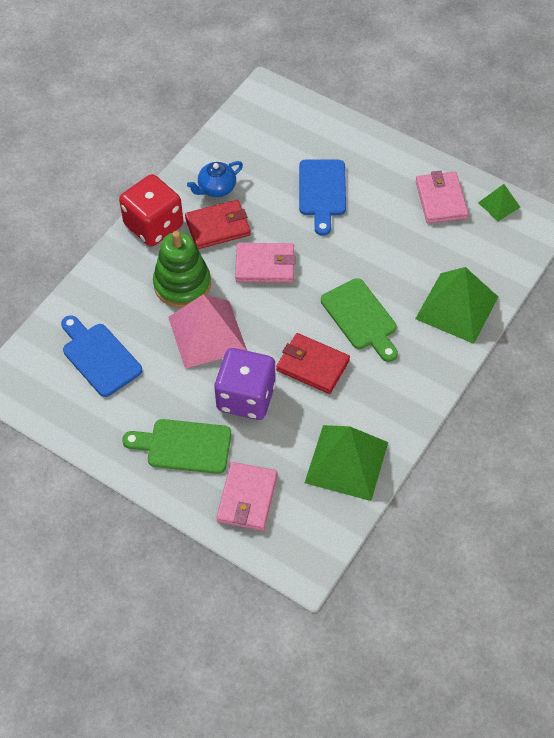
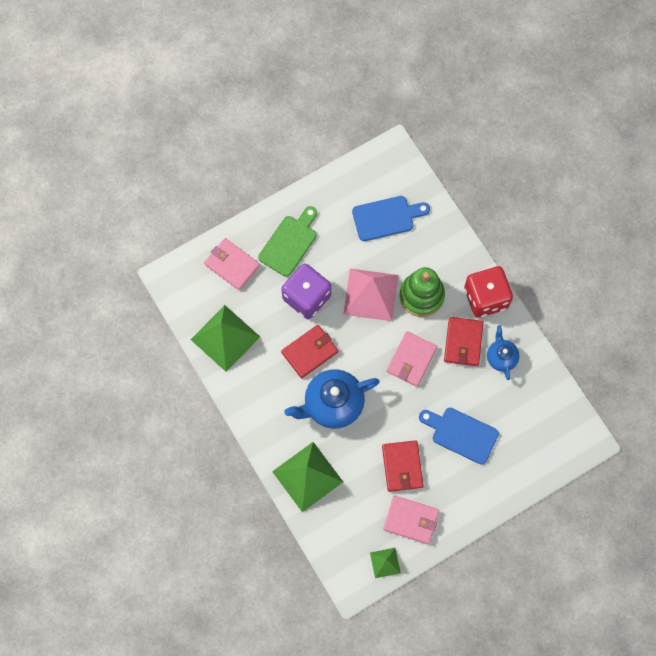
camera: 115 degrees right, 15 degrees up
(361, 318) = (332, 404): green cutting board -> blue teapot
(390, 228) = (402, 466): none -> red wallet

